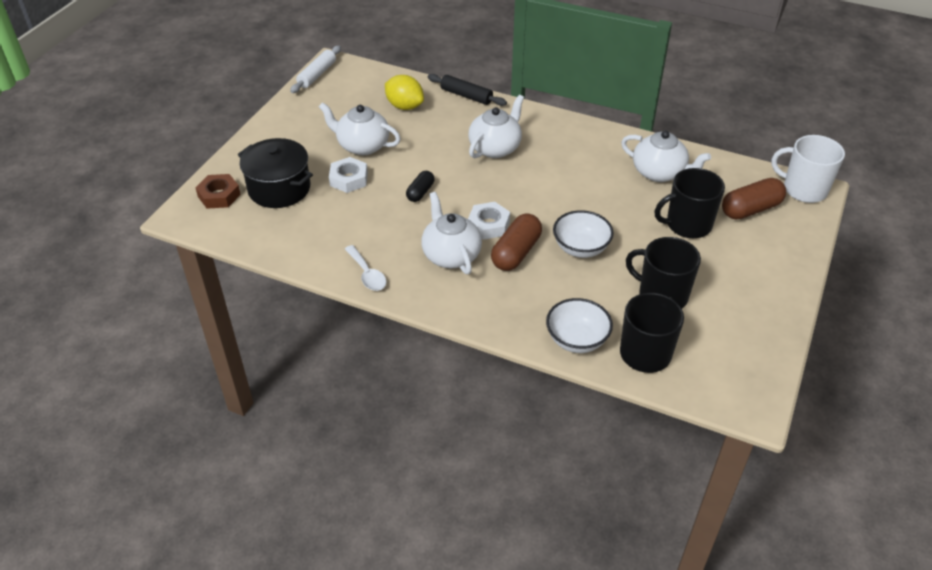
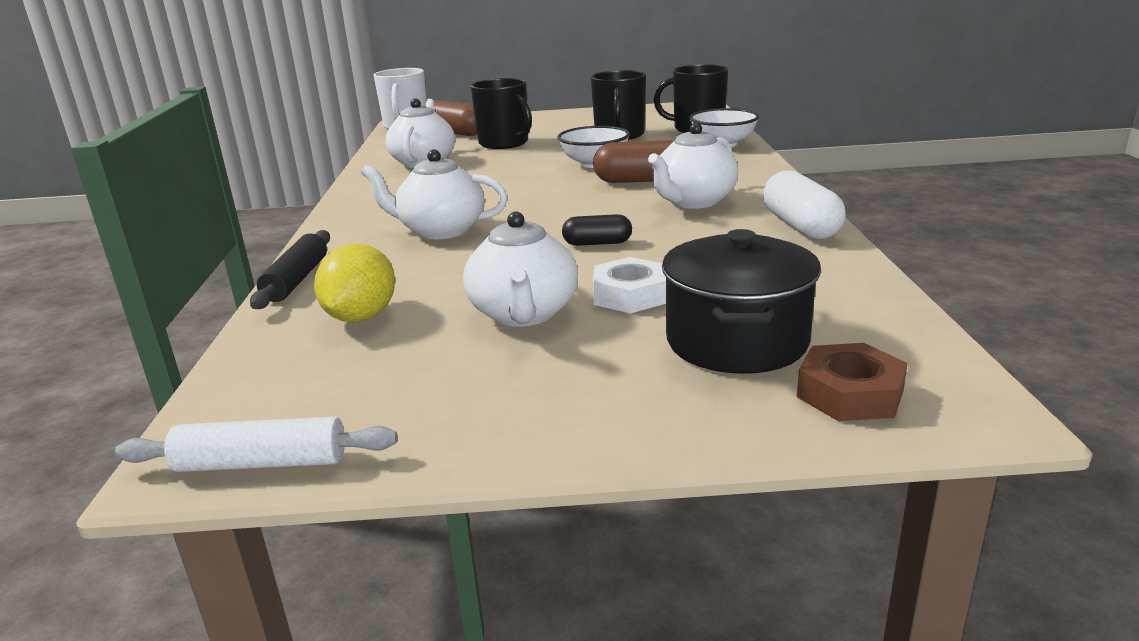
camera: 115 degrees left, 20 degrees down
(367, 274) = (800, 226): white spoon -> white capsule
(488, 225) = (612, 199): white nut -> none

